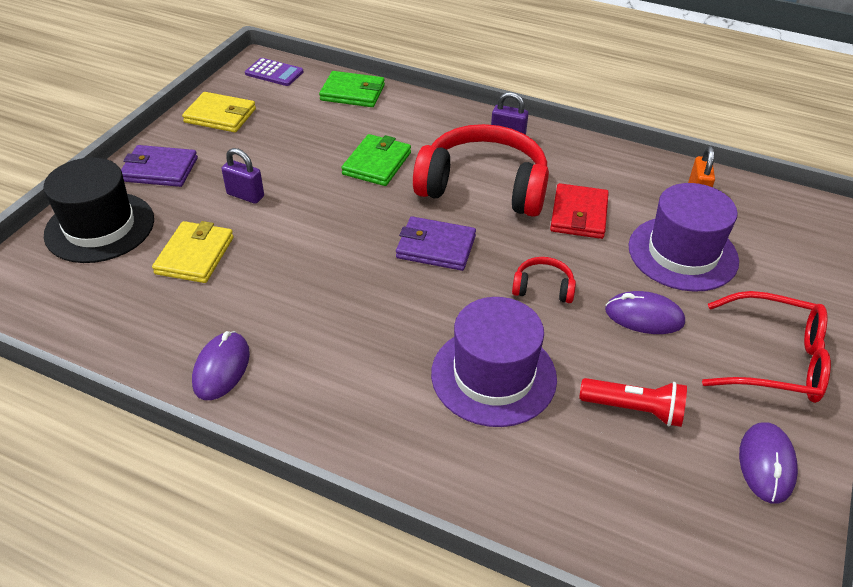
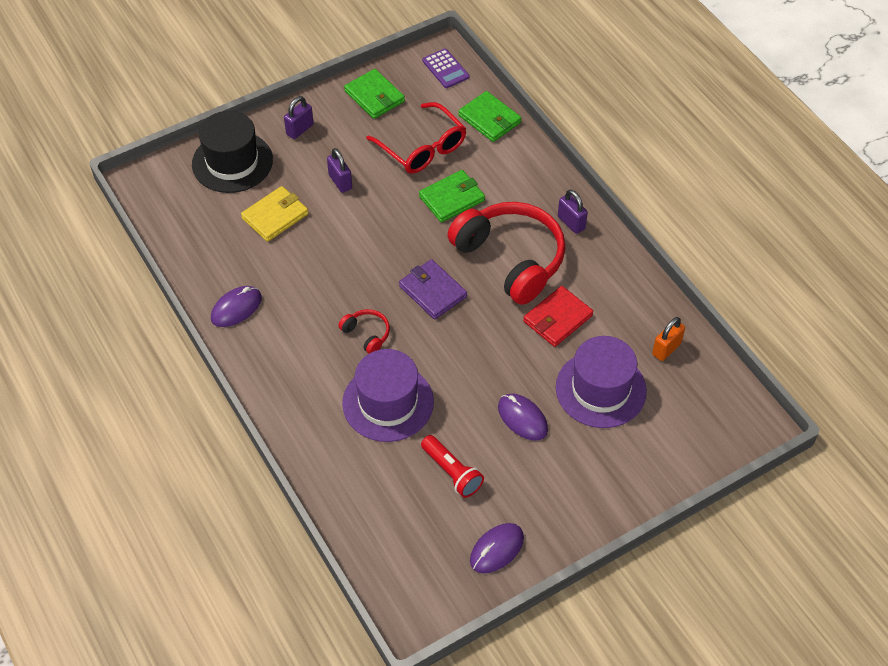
camera: 35 degrees right, 10 degrees up
(160, 169) = (300, 129): purple wallet -> purple padlock
(220, 116) = (374, 96): yellow wallet -> green wallet
(543, 288) = (475, 361): red headphones -> red headphones (366, 334)
(774, 360) = (577, 495): red glasses -> red glasses (422, 148)

